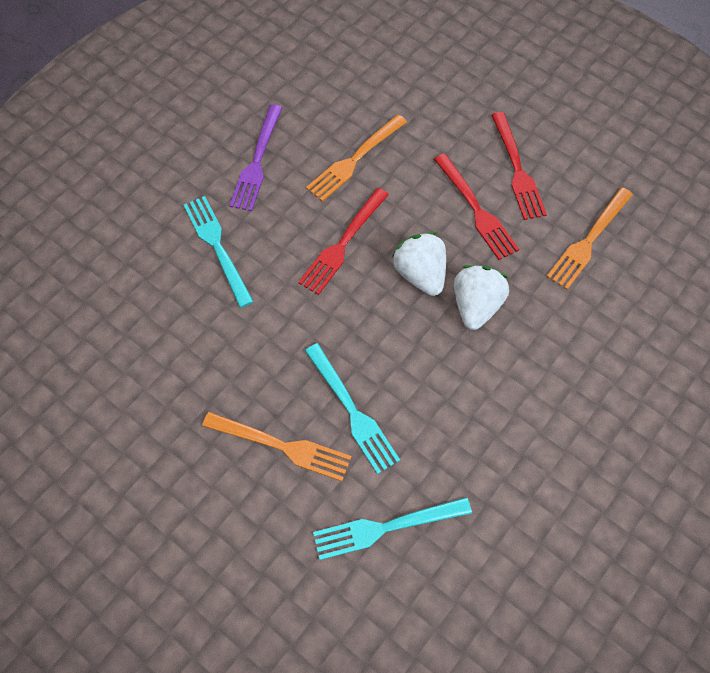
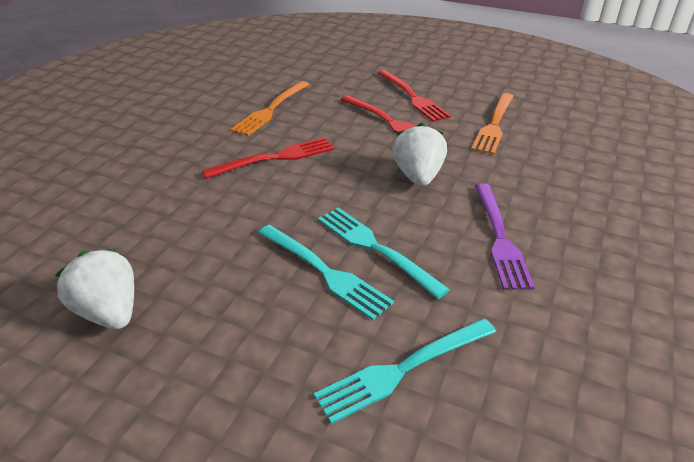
camera: 15 degrees left, 25 degrees down
(217, 246) = (148, 177): turquoise fork -> turquoise fork (375, 248)
(257, 162) = (180, 122): purple fork -> purple fork (500, 238)
(282, 446) = (253, 317): orange fork -> none
(342, 244) = (275, 158): red fork -> red fork turned 135 degrees counterclockwise
(420, 274) = (357, 165): white strawberry -> white strawberry (109, 312)

